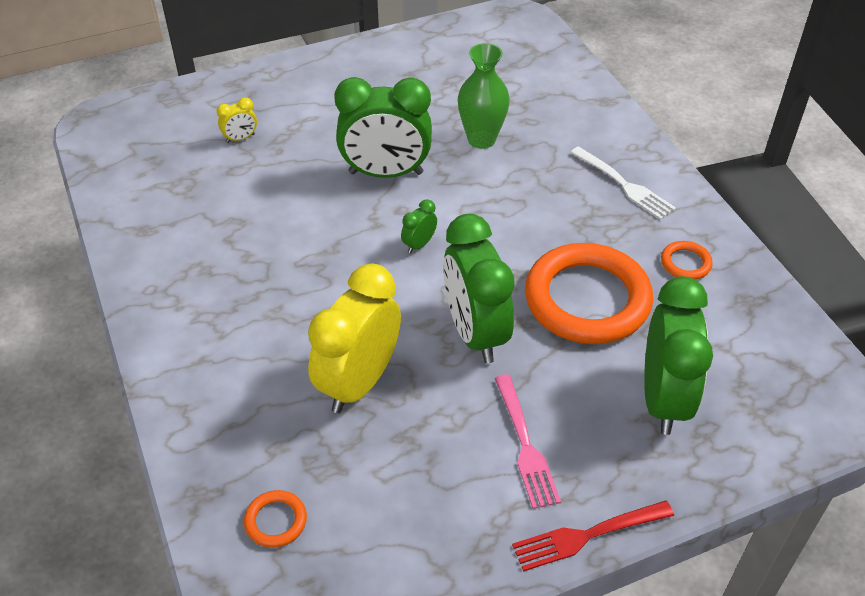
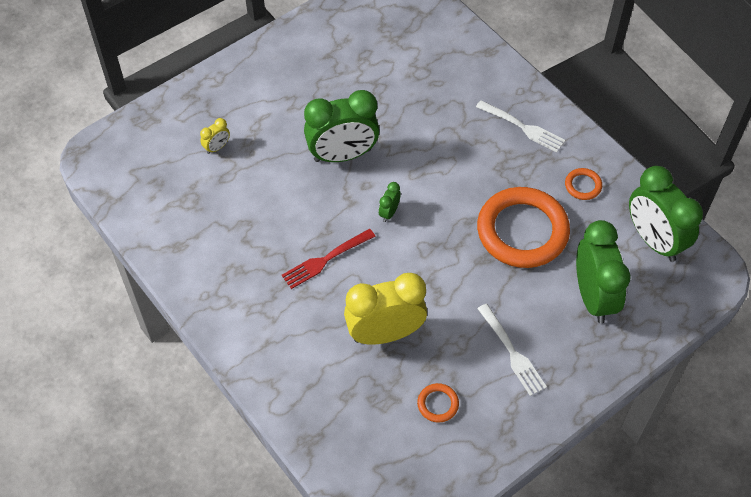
camera: 15 degrees left, 10 degrees up
(276, 521) = (366, 446): orange ring -> orange ring (438, 404)
(359, 382) = (385, 333): yellow clock -> yellow clock turned 60 degrees clockwise
(475, 333) = (452, 276): green clock -> green clock (654, 240)
(481, 139) = (405, 108): green vase -> none
(524, 444) = (511, 352): pink fork -> white fork
(588, 535) = (570, 404): red fork -> red fork (326, 259)

